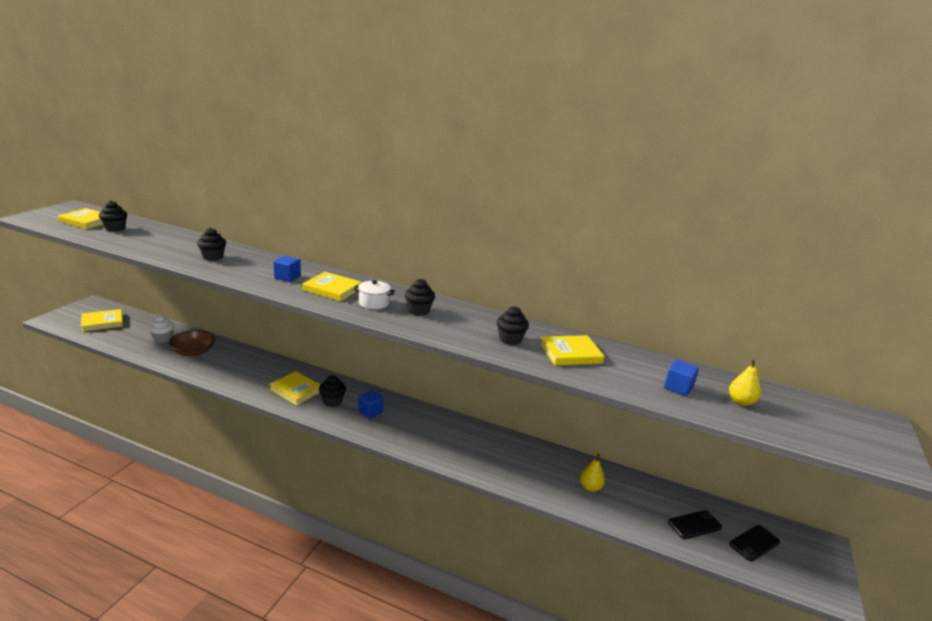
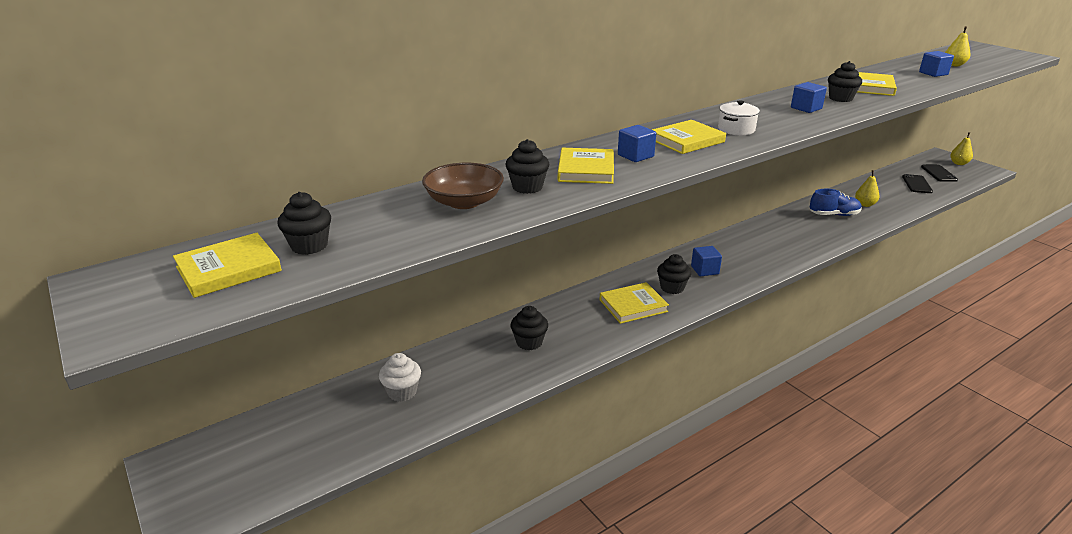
camera: 55 degrees left, 5 degrees up
(102, 322) = (273, 454): yellow book -> yellow book (586, 169)
(193, 352) = (472, 368): brown bowl -> brown bowl (464, 202)
(419, 311) = (764, 116): black cupcake -> black cupcake (529, 342)
(460, 326) = (806, 108): none -> blue cube
(542, 468) = (834, 215): none -> blue shoe
(816, 562) = (958, 163): none -> yellow pear

